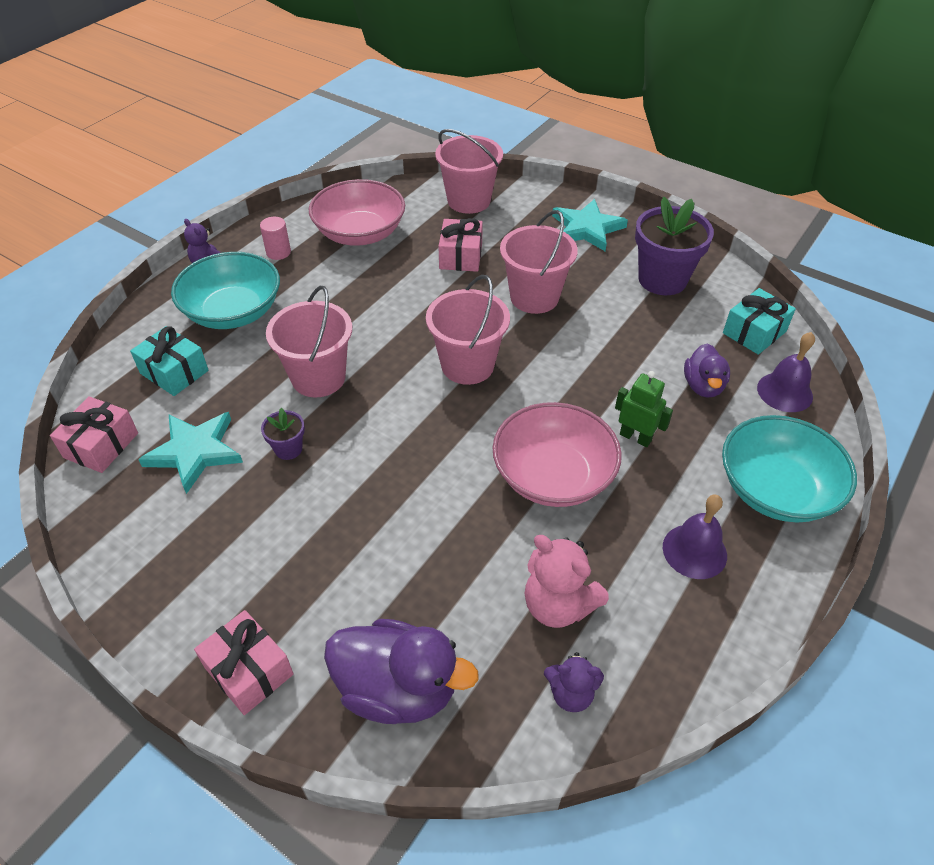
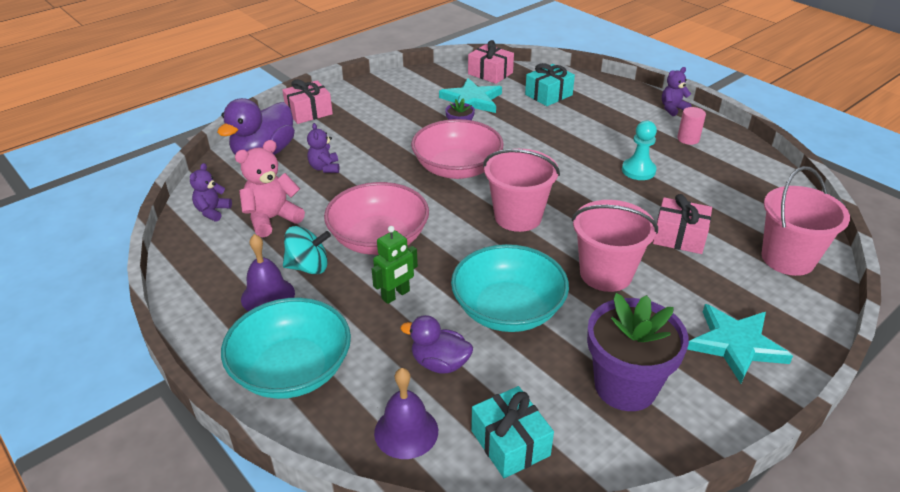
camera: 105 degrees right, 10 degrees down
(233, 312) = (610, 117): turquoise bowl -> turquoise bowl (508, 310)
(318, 377) = (525, 147): pink bucket -> none
(352, 285) = (638, 170): none -> turquoise pawn
(360, 233) = (719, 181): pink bowl -> pink bowl (457, 168)
(419, 584) = (325, 168): none -> purple teddy bear
(630, 529) = (308, 267): none -> turquoise spinning top

